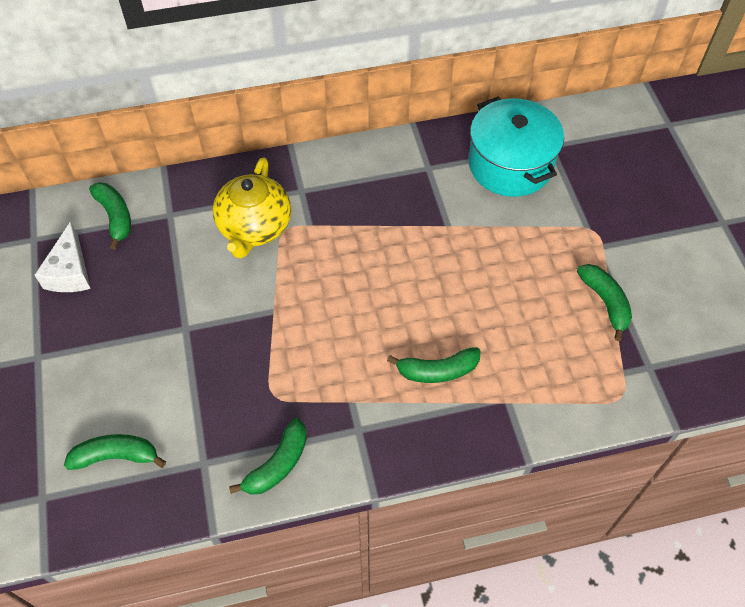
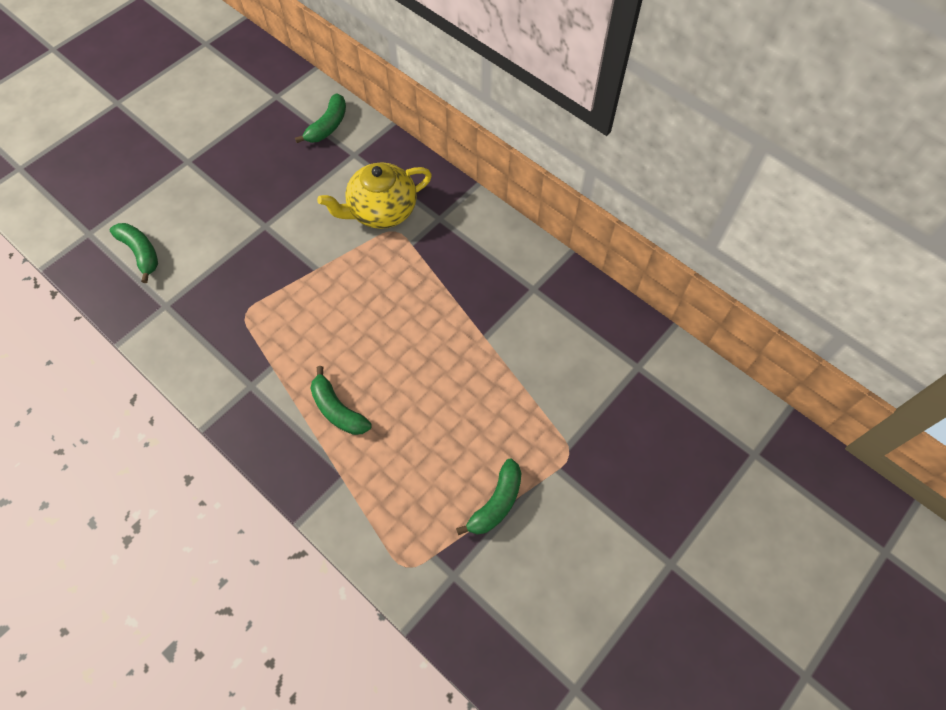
camera: 55 degrees right, 5 degrees up
(70, 272) = (264, 133): white cheese -> none
(277, 464) = (190, 351): green banana -> none
(510, 165) = (588, 347): turquoise pot -> none

